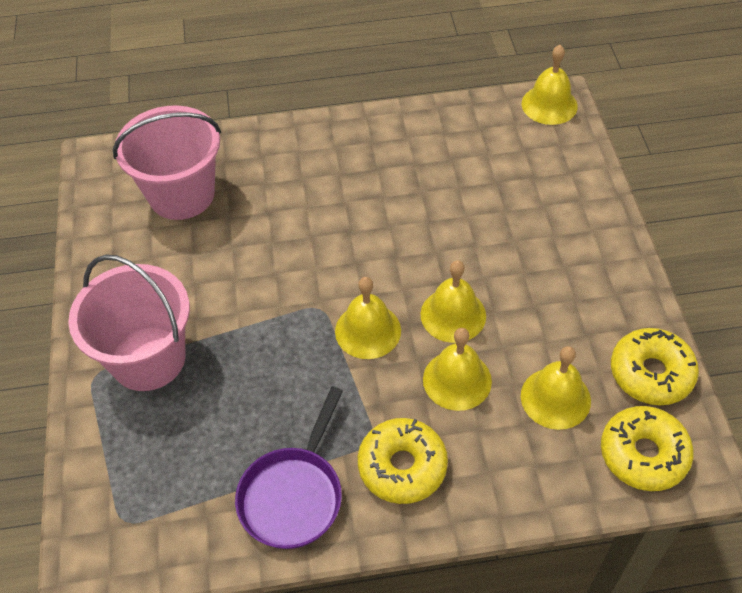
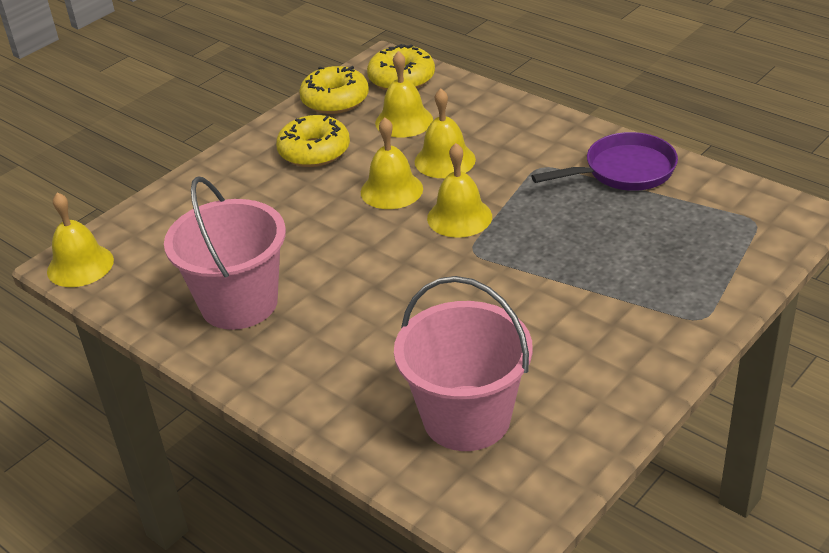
camera: 130 degrees left, 15 degrees down
(148, 358) = (643, 302): pink bucket -> pink bucket (239, 303)
(402, 466) = (539, 146): yellow donut -> yellow donut (314, 151)

